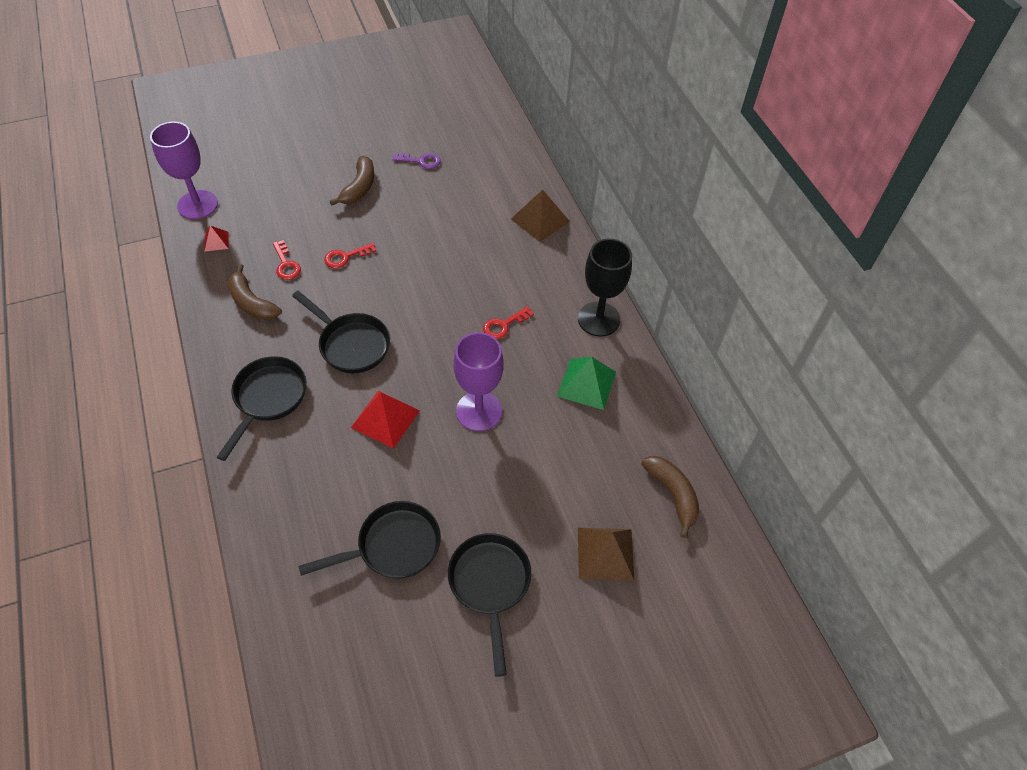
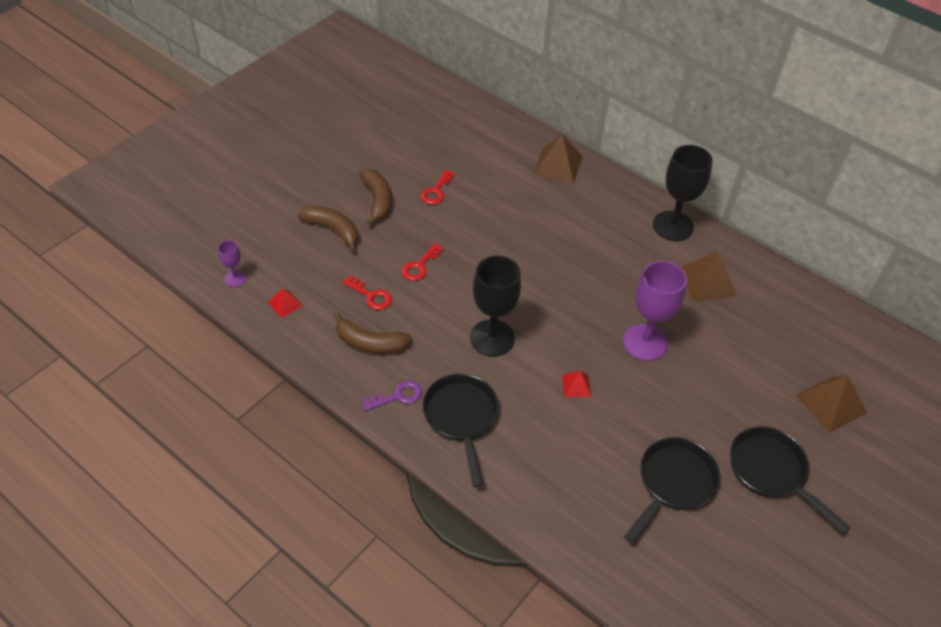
camera: 30 degrees left, 5 degrees down
(197, 205) = (235, 278): purple goblet -> purple goblet, size x0.48
(351, 344) = (492, 338): black pan -> black goblet
(385, 418) = (576, 385): red pyramid -> red pyramid, size x0.53
(421, 161) = (412, 155): purple key -> purple key (398, 396)
(503, 325) = (604, 264): red key -> red key (436, 191)
(586, 384) = (707, 281): green pyramid -> brown pyramid
(672, 494) = (838, 335): brown banana -> brown banana (333, 230)

